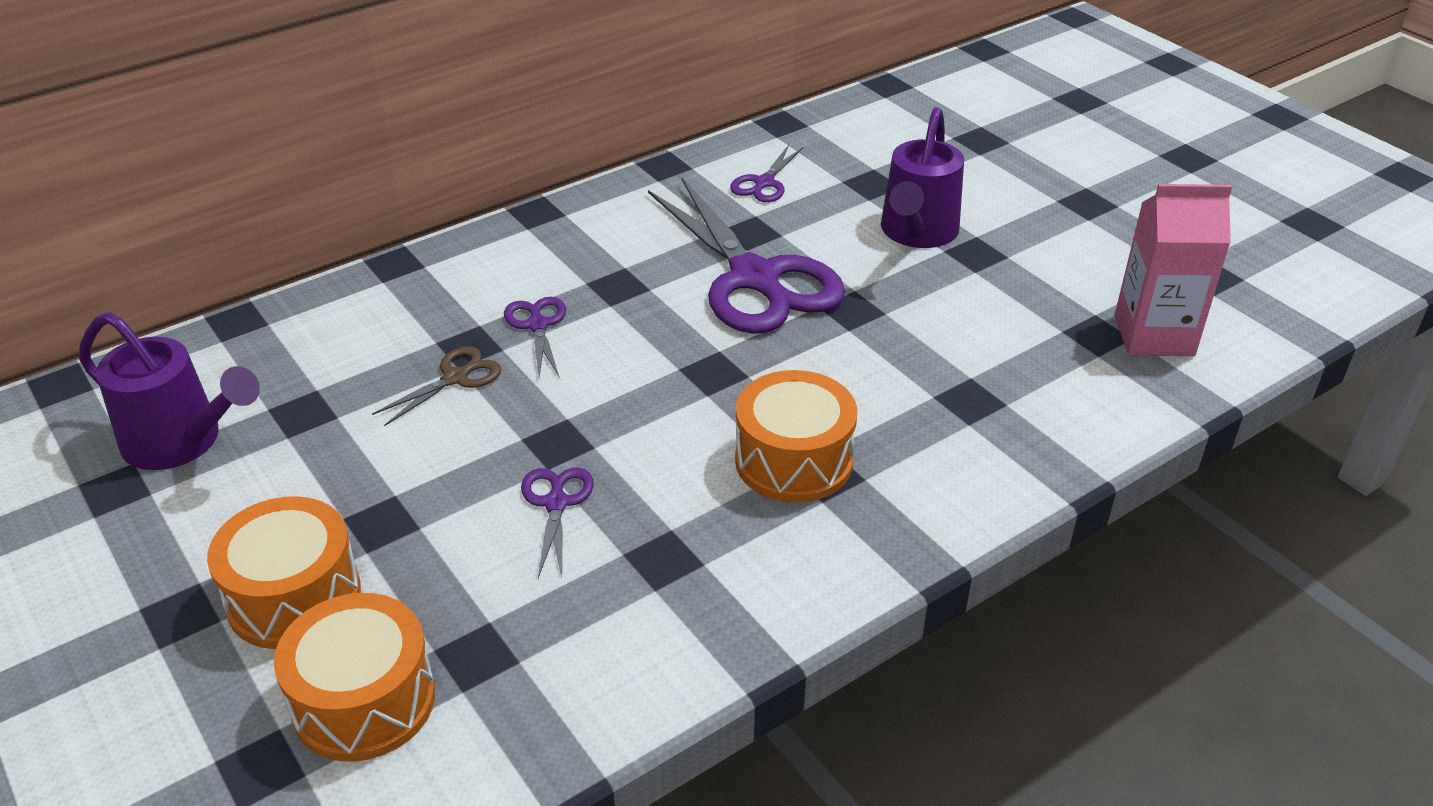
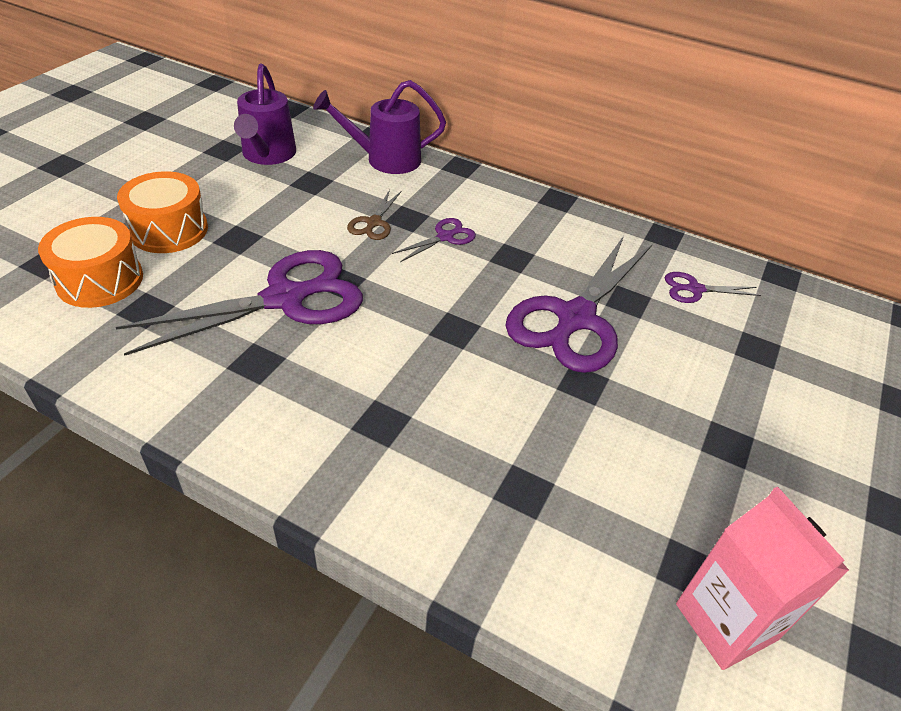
camera: 60 degrees right, 5 degrees up
(455, 378) = (374, 223): brown scissors -> brown scissors turned 90 degrees clockwise
(556, 503) = (285, 299): purple scissors -> purple scissors, size x2.27
(793, 460) = (386, 399): orange drum -> none
(916, 233) = (717, 395): purple watering can -> purple watering can (384, 159)

